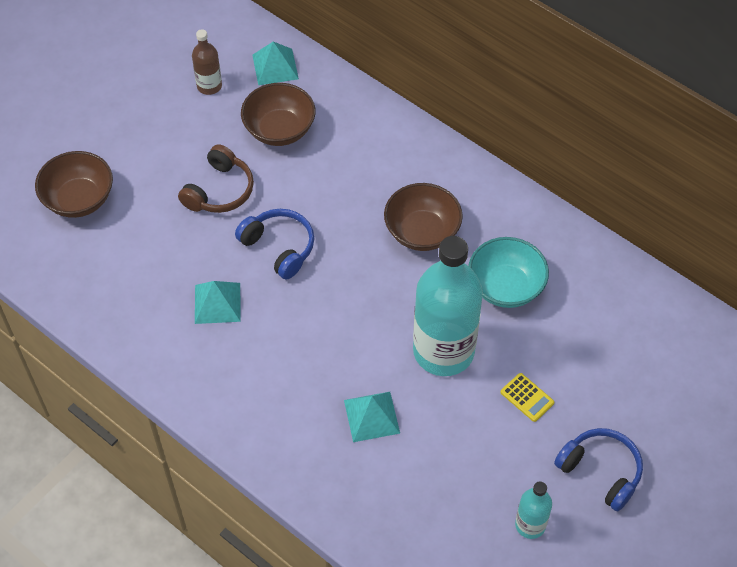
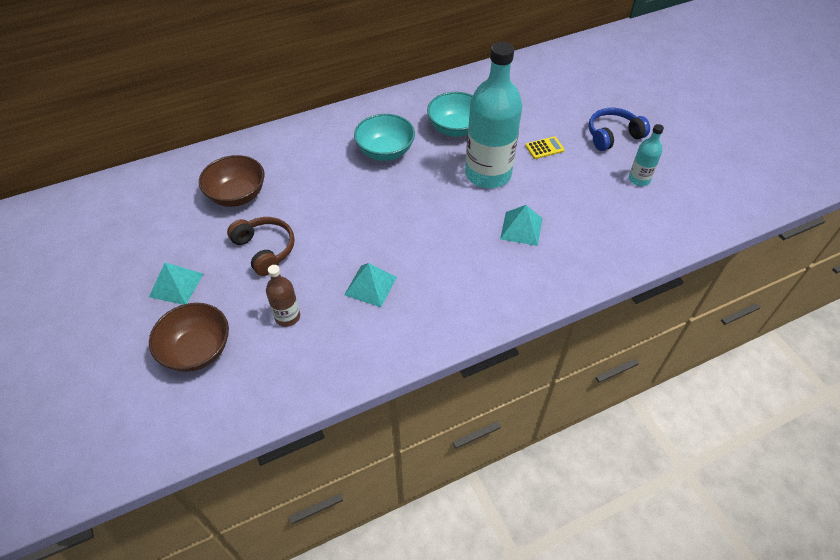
camera: 65 degrees left, 5 degrees down
(209, 86) = (158, 223): brown bottle -> brown bottle (287, 317)
(275, 67) = (176, 178): turquoise pyramid -> turquoise pyramid (176, 285)
(279, 247) = (344, 231): blue headphones -> none
(422, 232) = (385, 151): brown bowl -> turquoise bowl

